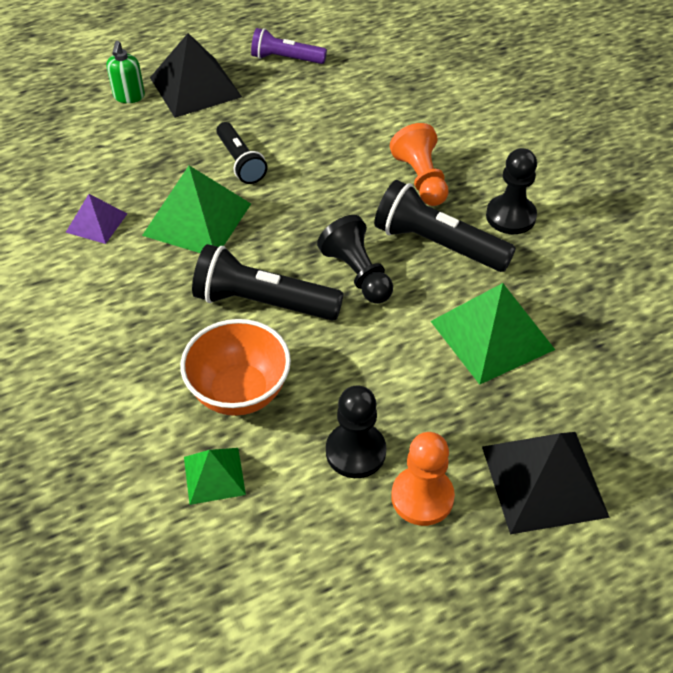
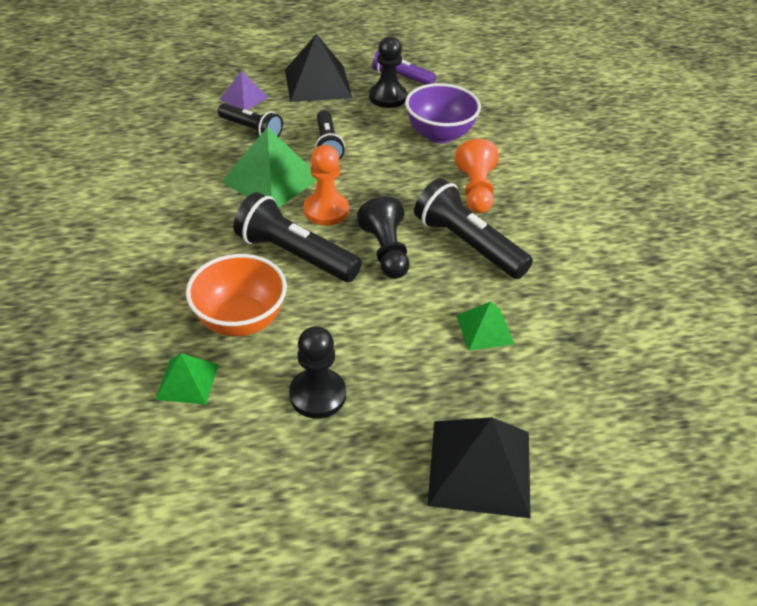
camera: 15 degrees right, 5 degrees down
(96, 223) = (190, 164): purple pyramid -> purple pyramid (244, 98)
(129, 96) = (261, 80): green soap dispenser -> none
(147, 163) = (251, 130): none -> black flashlight
(356, 121) = (439, 134): none -> purple bowl
(422, 497) = (360, 450): orange pawn -> orange pawn (326, 210)
(492, 335) = (485, 329): green pyramid -> green pyramid, size x0.56
(510, 216) = (544, 237): black pawn -> black pawn (387, 97)

